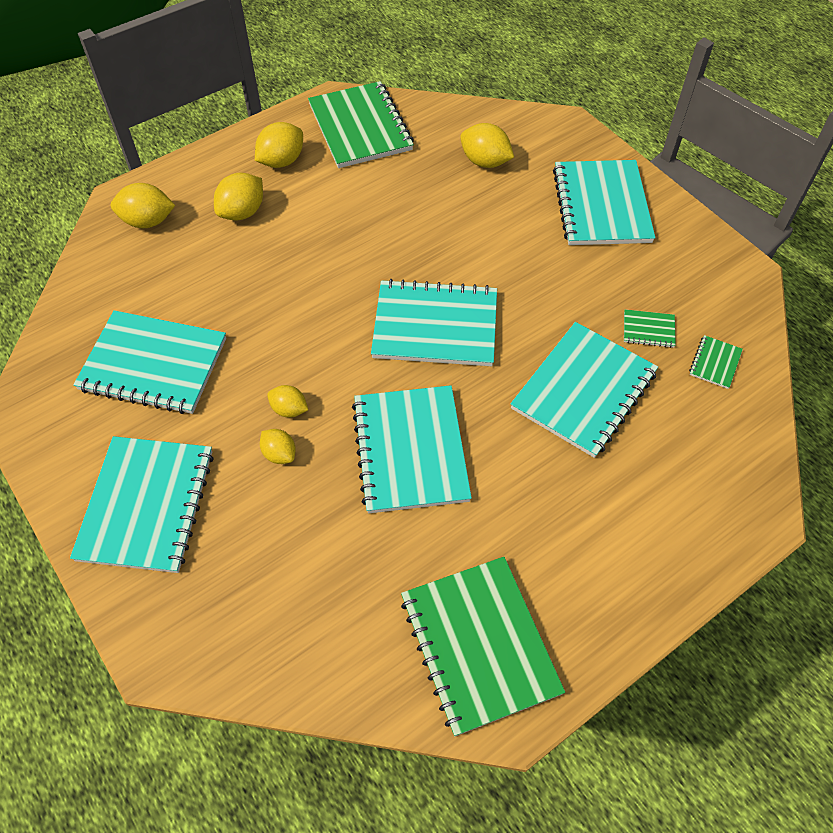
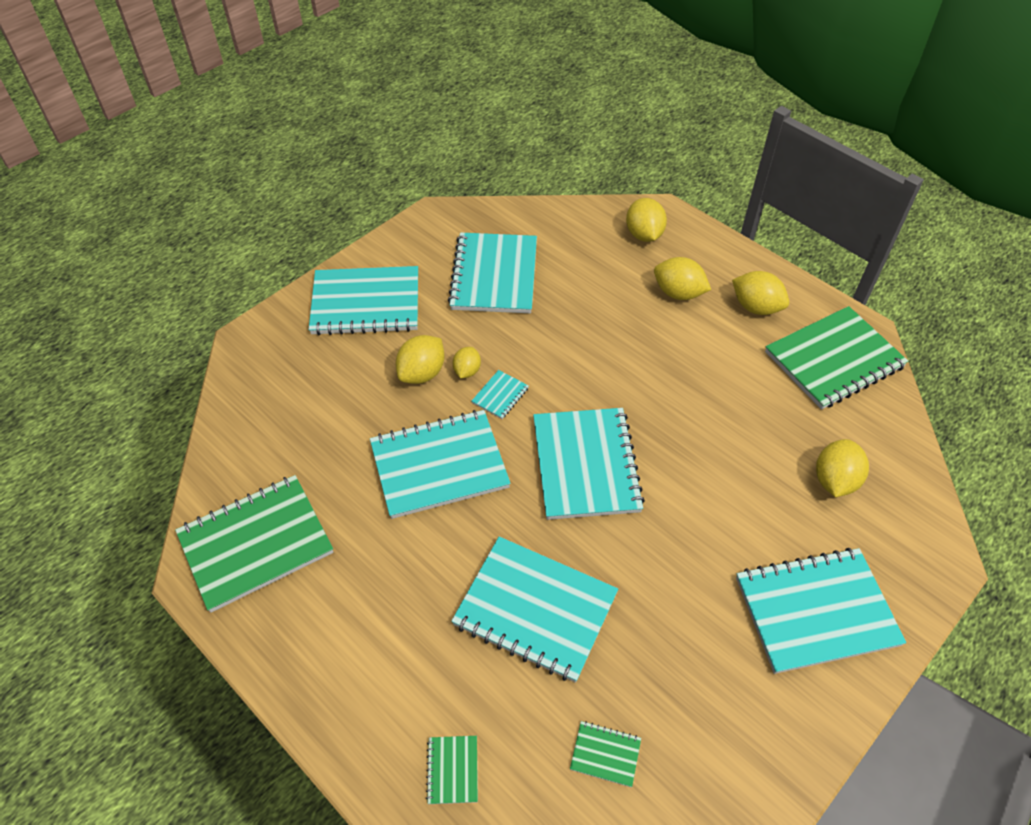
camera: 80 degrees right, 5 degrees down
(279, 454) = (422, 373): yellow lemon -> yellow lemon, size x1.60
(332, 383) = (500, 395): none -> turquoise notebook
(648, 330) = (635, 674): green notebook -> green notebook (452, 770)

